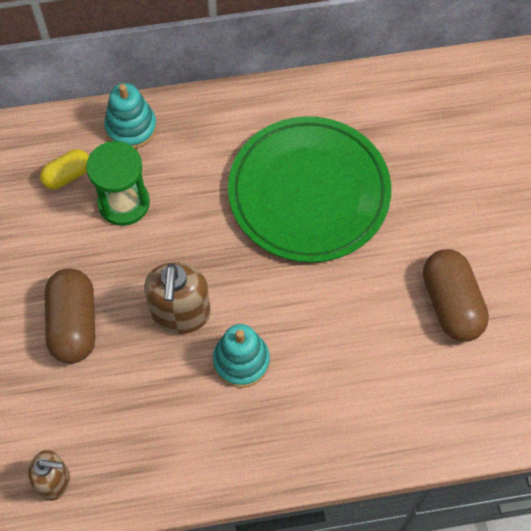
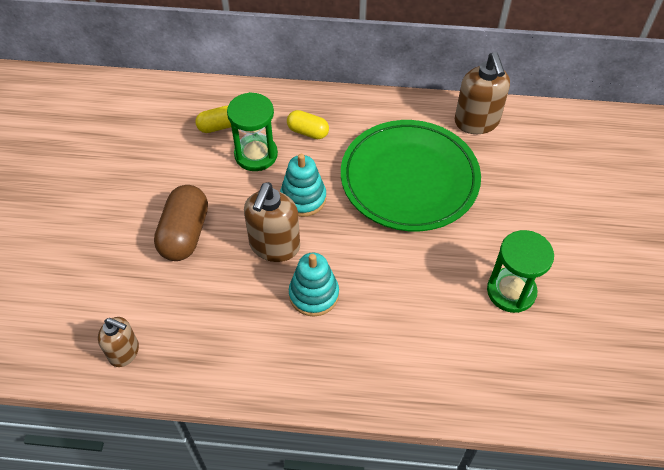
camera: 15 degrees right, 10 degrees down
(131, 127) = (280, 103): turquoise stacking toy -> turquoise stacking toy (303, 198)
(175, 158) = (308, 132): none -> yellow capsule
(367, 100) = (476, 122): none -> brown soap dispenser
(451, 303) = (511, 291): brown capsule -> green hourglass

